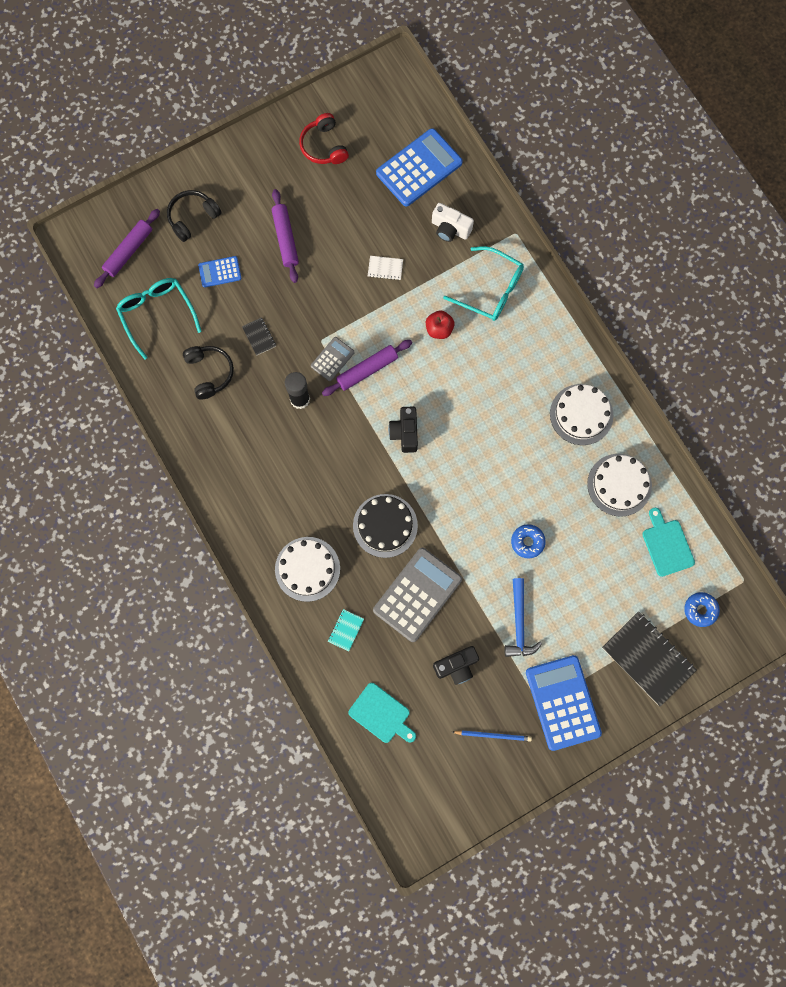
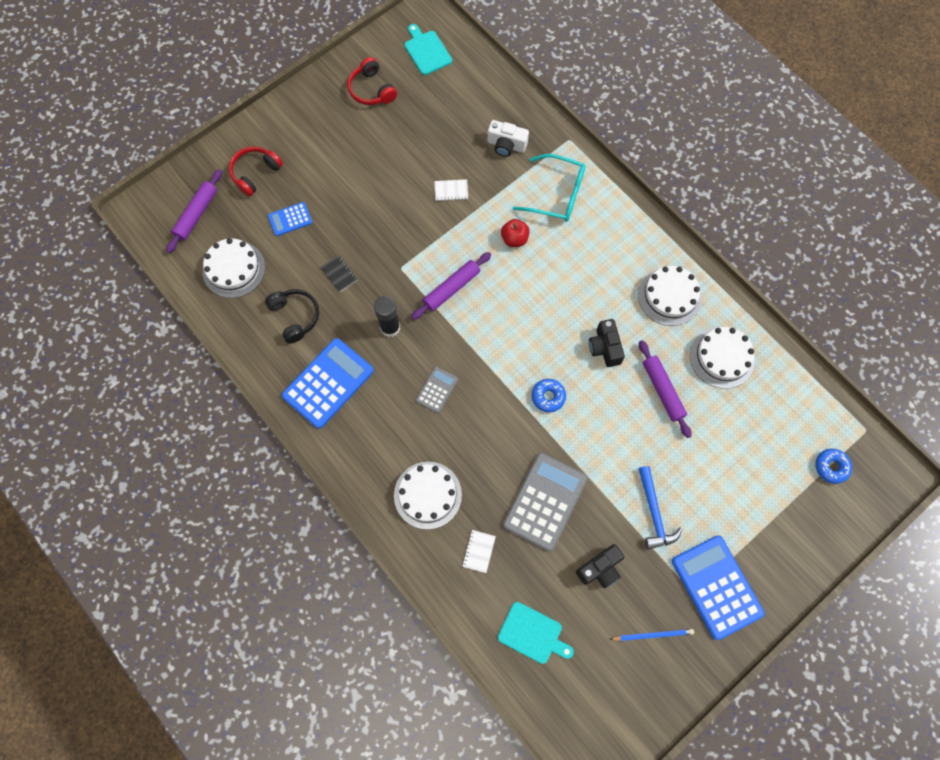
camera: 10 degrees left, 5 degrees down
(157, 314) = (234, 269): turquoise glasses -> white cake
(193, 218) = (255, 173): black headphones -> red headphones
(285, 238) = (349, 178): purple rolling pin -> purple rolling pin (662, 390)
(332, 359) = (415, 283): grey calculator -> grey calculator (437, 390)
(346, 630) = (479, 551): turquoise notebook -> white notebook
(385, 525) = (498, 437): black cake -> none
(405, 433) = (500, 342): black camera -> black camera (604, 347)
(419, 168) = (466, 96): blue calculator -> blue calculator (328, 383)
(527, 542) = (644, 429): blue donut -> blue donut (548, 397)
(647, 659) = (791, 526): black notebook -> none
(667, 545) = (782, 408): turquoise cutting board -> turquoise cutting board (427, 51)

